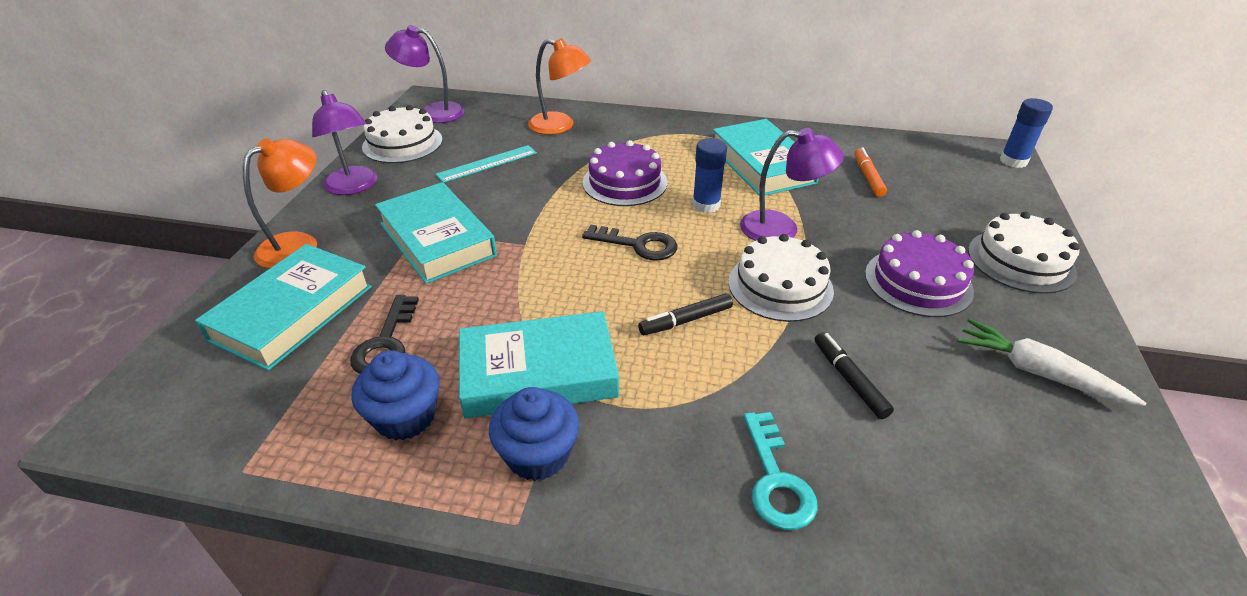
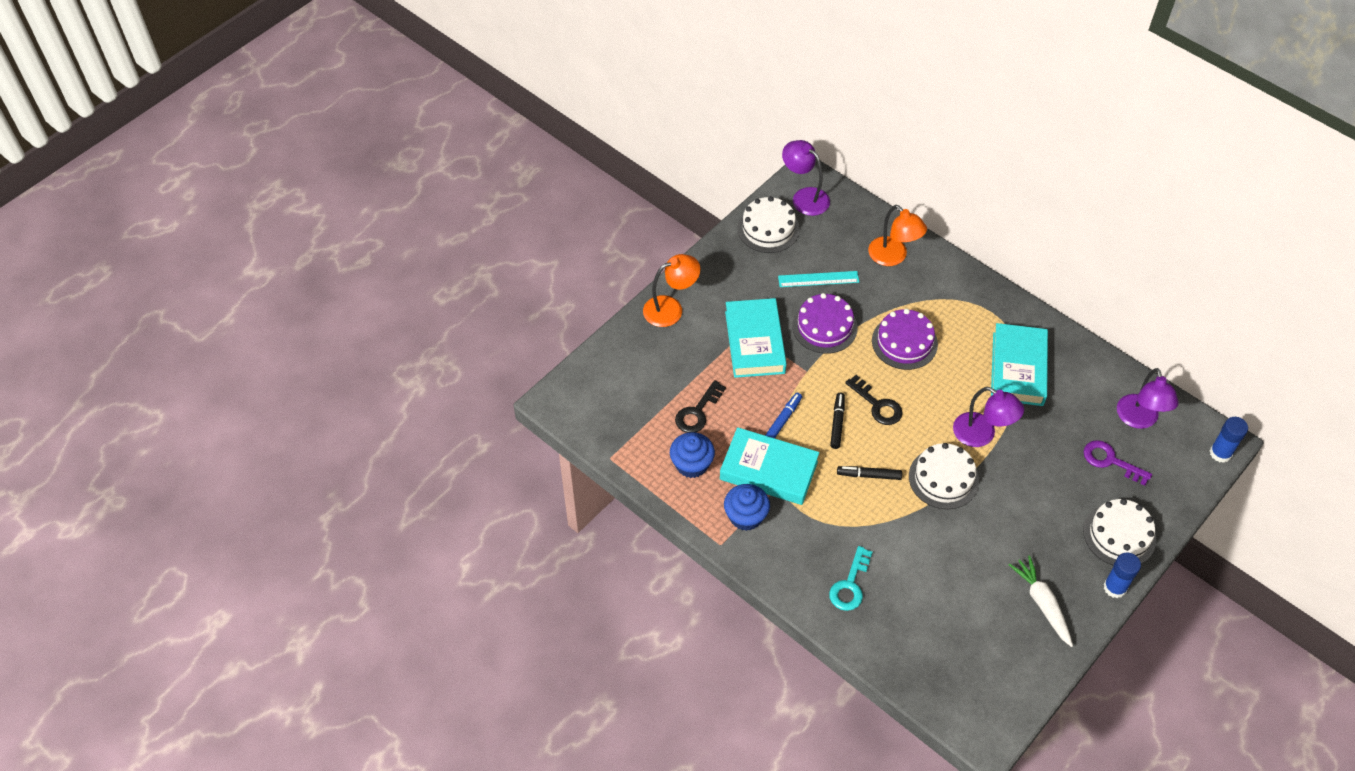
camera: 30 degrees right, 15 degrees up
(293, 313) = (654, 366): turquoise book -> none
(354, 187) = (720, 265): purple lamp -> purple lamp (1139, 419)
(523, 304) = (783, 420): none -> blue marker
(706, 205) = (946, 390): blue glue stick -> blue glue stick (1115, 587)
(849, 380) = (931, 555): black marker -> black marker (837, 423)
(868, 177) = (1087, 417): orange marker -> none
(918, 282) = (1033, 517): purple cake -> purple cake (824, 326)
(931, 202) = (1110, 461): none -> purple key

